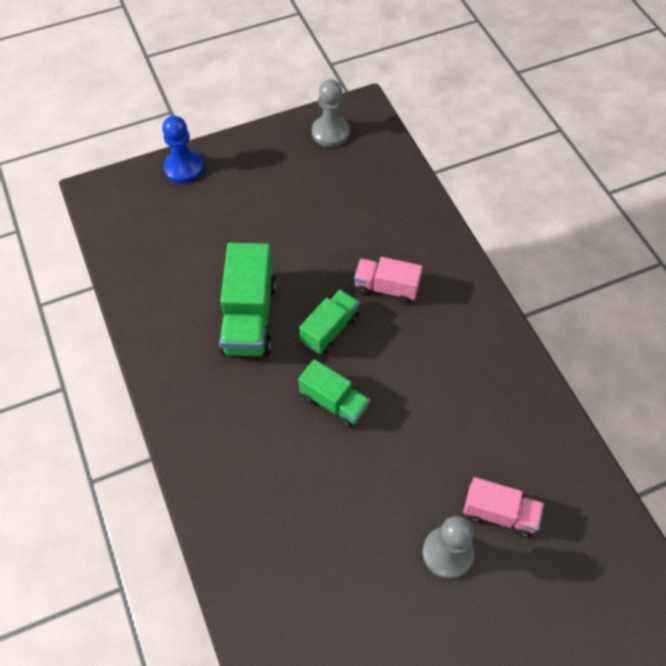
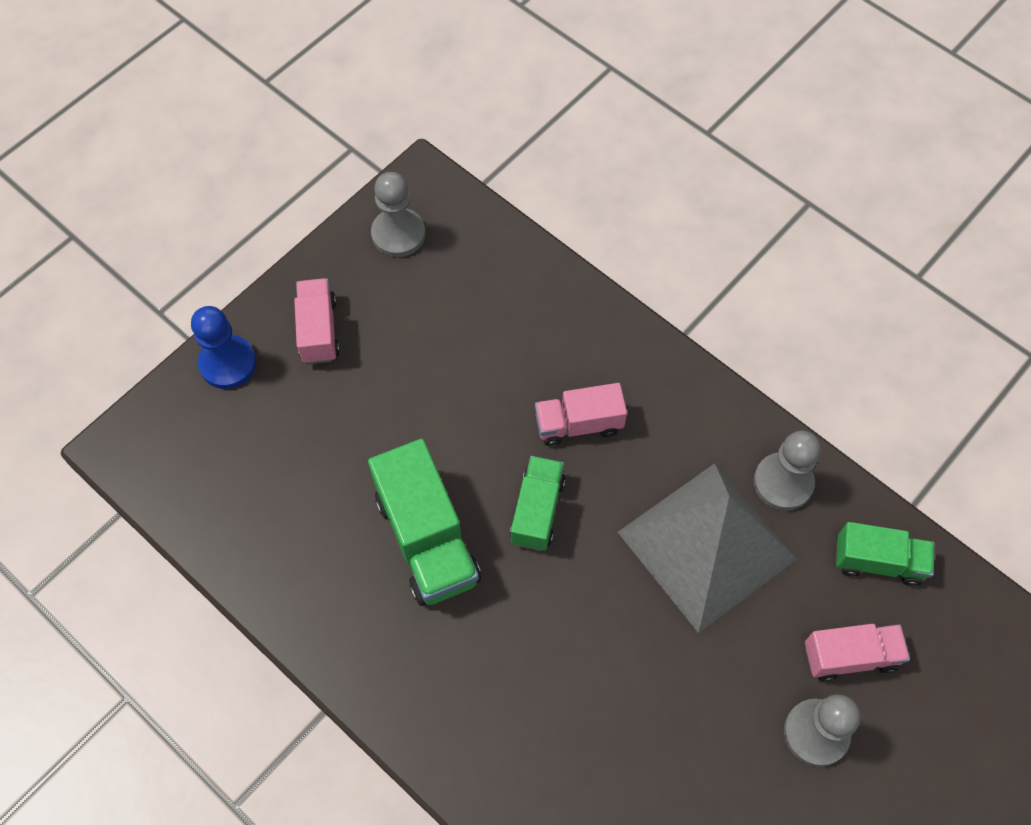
camera: 25 degrees left, 5 degrees up
(249, 170) = (318, 330): none -> pink truck
(334, 402) = (591, 605): green truck -> green truck (878, 561)
(434, 398) = (706, 545): none -> grey pyramid
(510, 380) = (783, 482): none -> grey pawn

